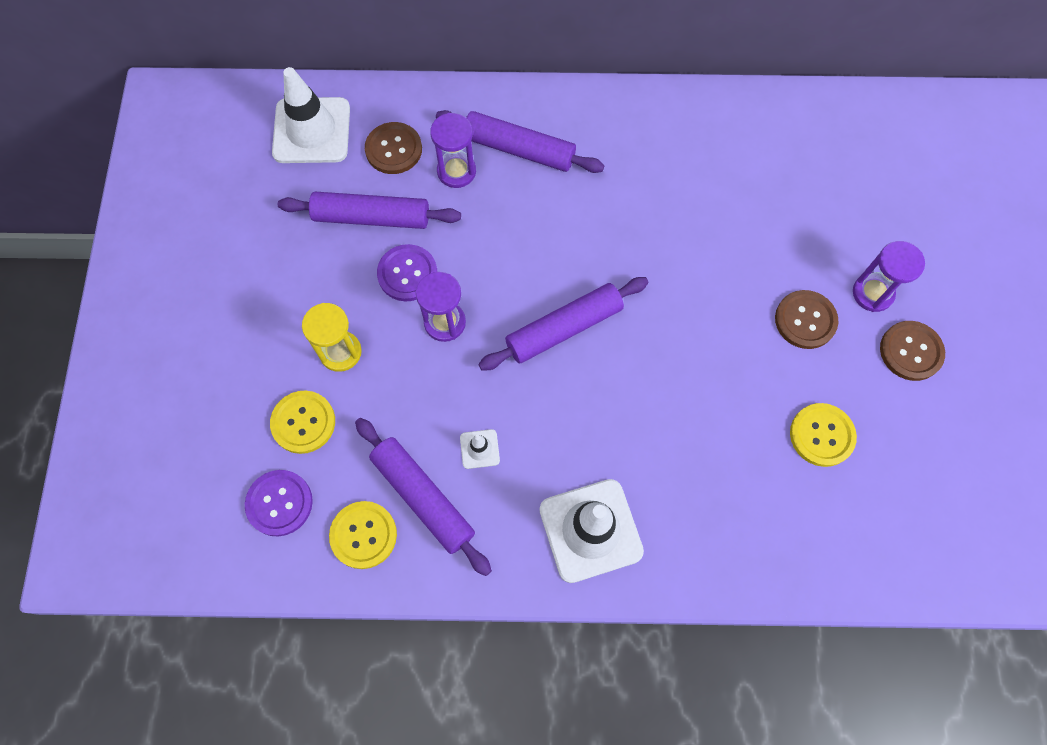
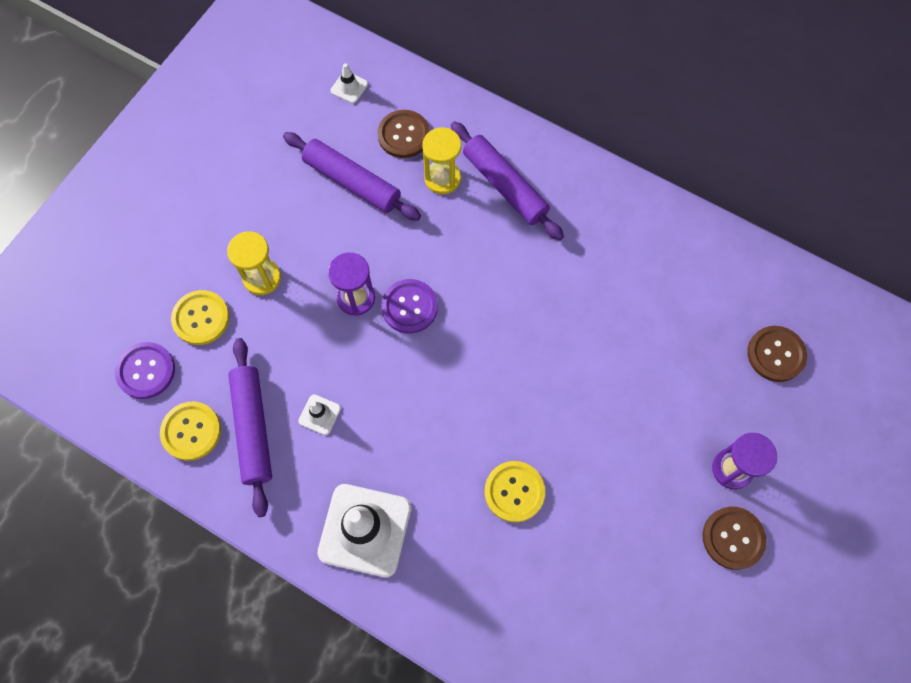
camera: 30 degrees right, 0 degrees up
(311, 131) = (349, 87): white traffic cone -> white traffic cone, size x0.44
(407, 274) = (351, 243): purple button -> purple button (409, 307)
(456, 171) = (442, 178): purple hourglass -> yellow hourglass
(564, 329) = (447, 355): purple rolling pin -> none
(805, 320) = (656, 459): brown button -> brown button (776, 354)
(822, 435) = (606, 564): yellow button -> yellow button (514, 492)

